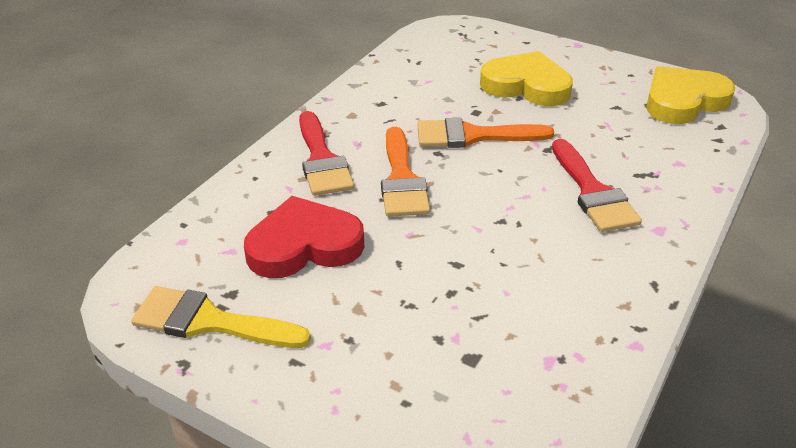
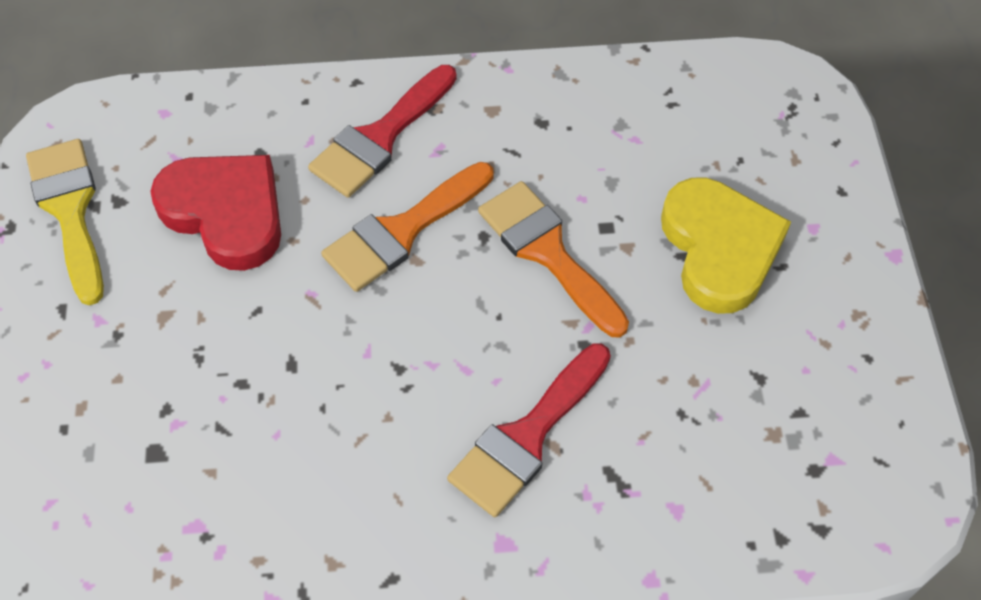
camera: 55 degrees right, 20 degrees up
(683, 101) = (850, 455): yellow heart -> none

